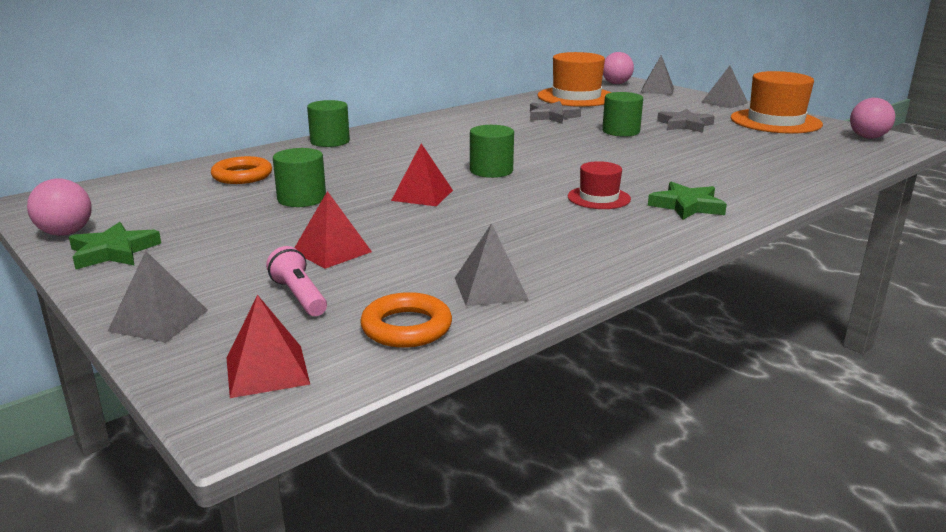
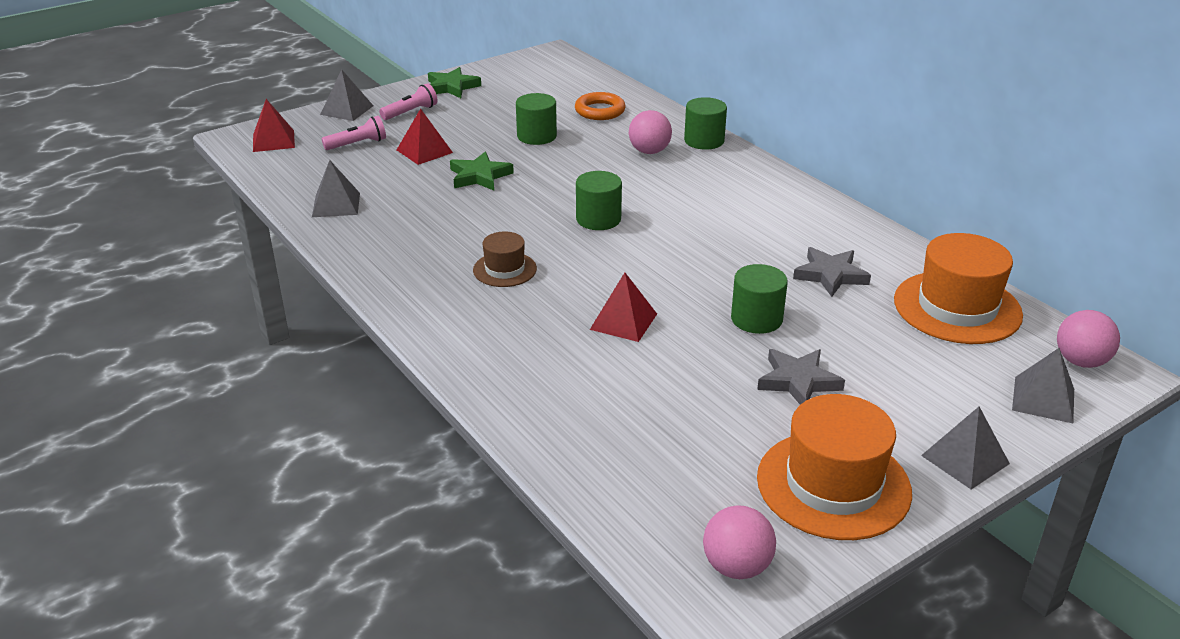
camera: 95 degrees right, 10 degrees up
(66, 233) = (489, 70): pink ball -> pink ball (649, 151)
(195, 271) = (411, 112): none -> pink flashlight
(406, 327) = (298, 176): orange ring -> none
(422, 195) = (533, 184): red pyramid -> red pyramid (623, 321)
(598, 198) = (504, 269): red hat -> brown hat
(687, 206) = (468, 317): green star -> green star (479, 176)

